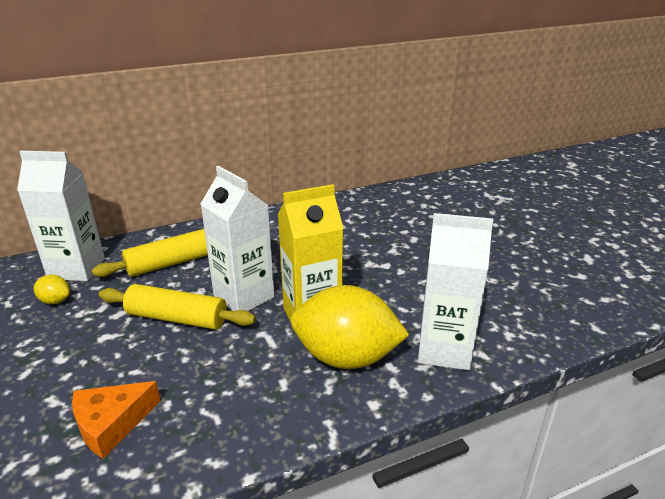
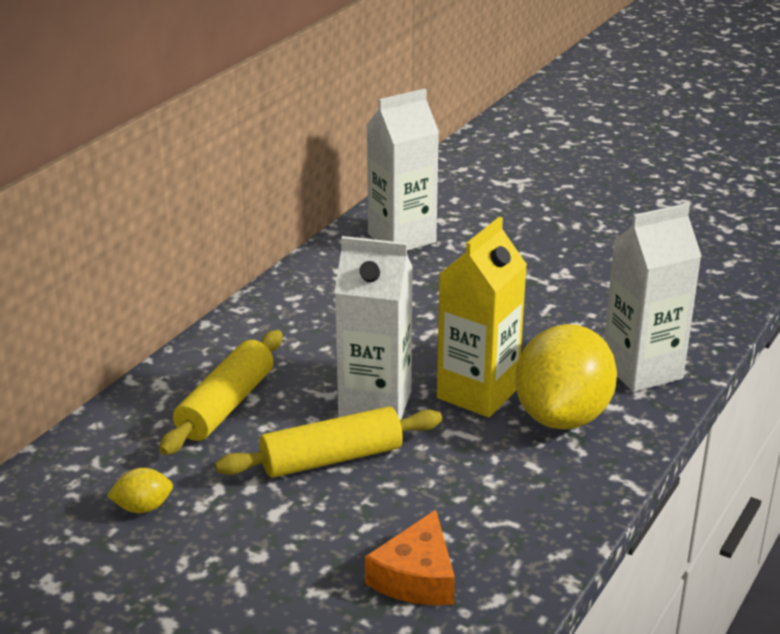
camera: 35 degrees left, 0 degrees up
(77, 269) = (104, 463): white carton -> white carton (402, 238)
(346, 357) = (562, 416): yellow lemon -> yellow lemon turned 45 degrees counterclockwise

